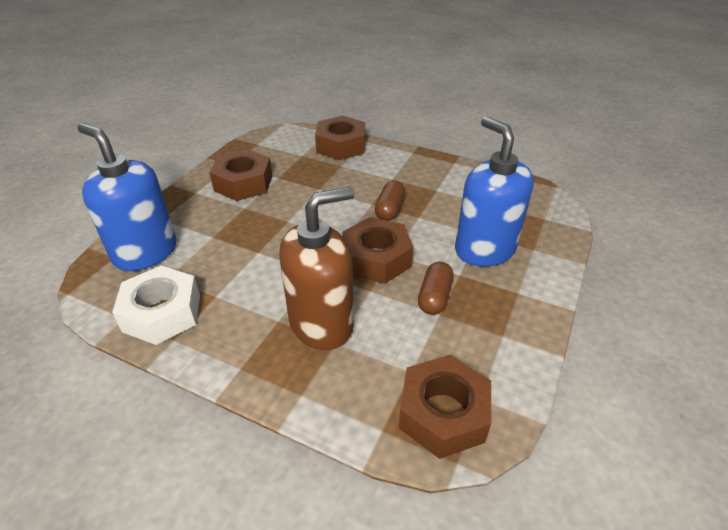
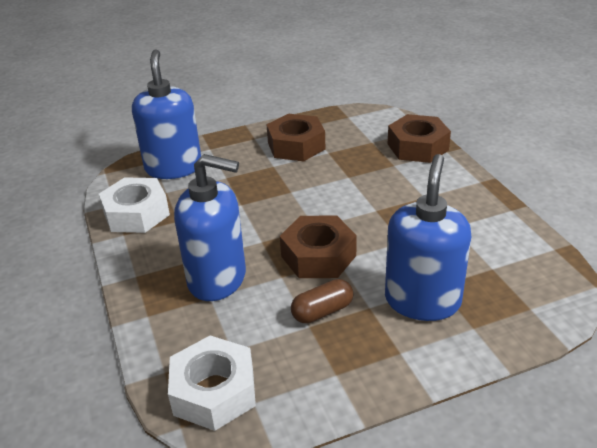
camera: 45 degrees right, 5 degrees down
(322, 323) = (217, 279): brown soap dispenser -> blue soap dispenser
(389, 210) = (384, 222): brown capsule -> none
(443, 413) = (214, 391): brown nut -> white nut

